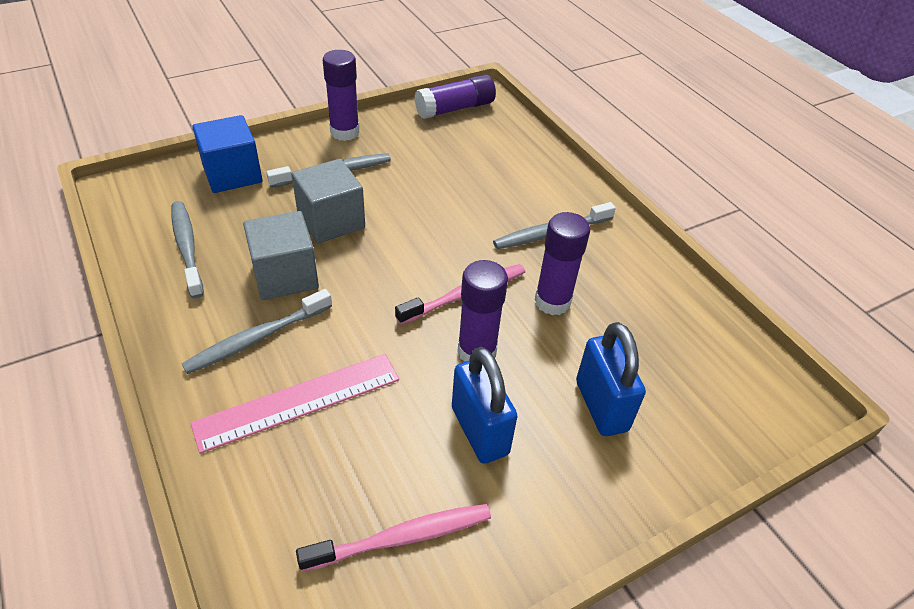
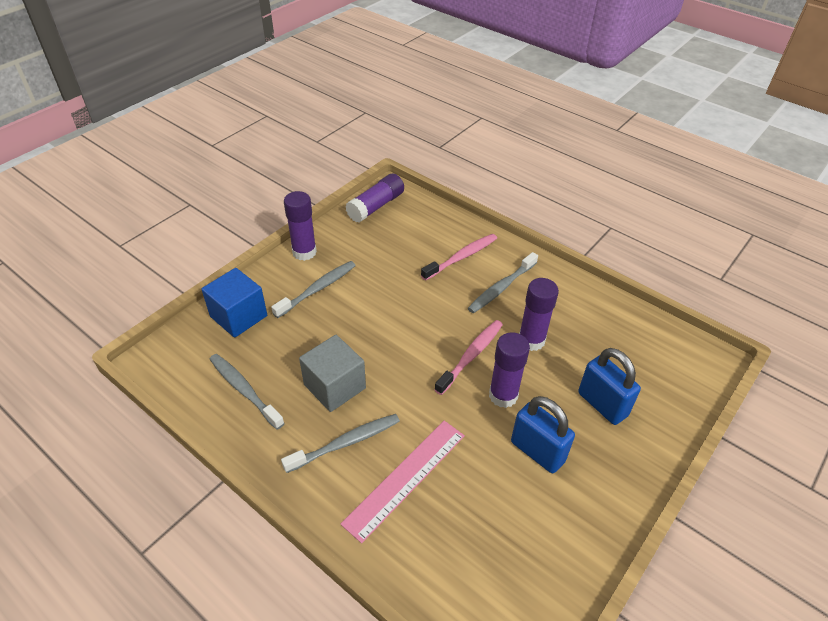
camera: 20 degrees left, 0 degrees up
(257, 338) = (346, 443): grey toothbrush -> grey toothbrush turned 150 degrees counterclockwise
(331, 221) = (341, 330): grey cube -> none
(402, 537) = (531, 544): pink toothbrush -> pink toothbrush (461, 257)

